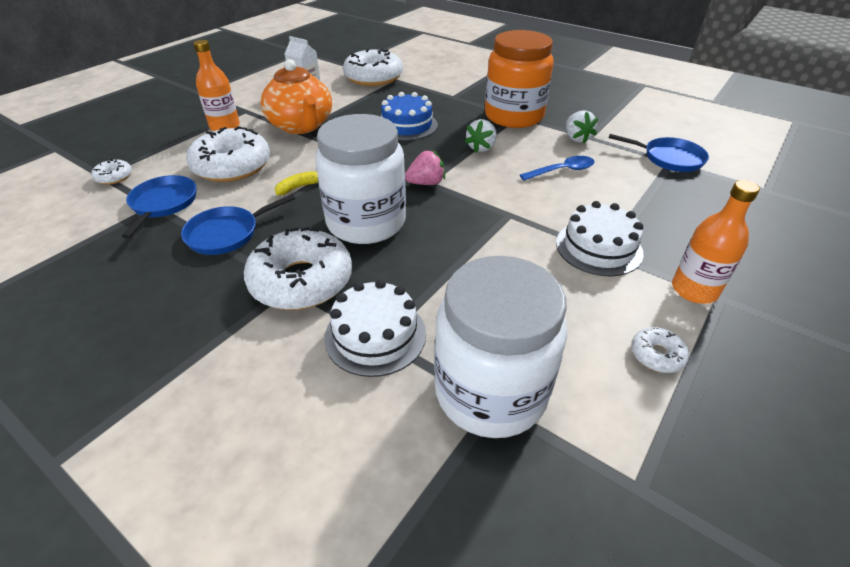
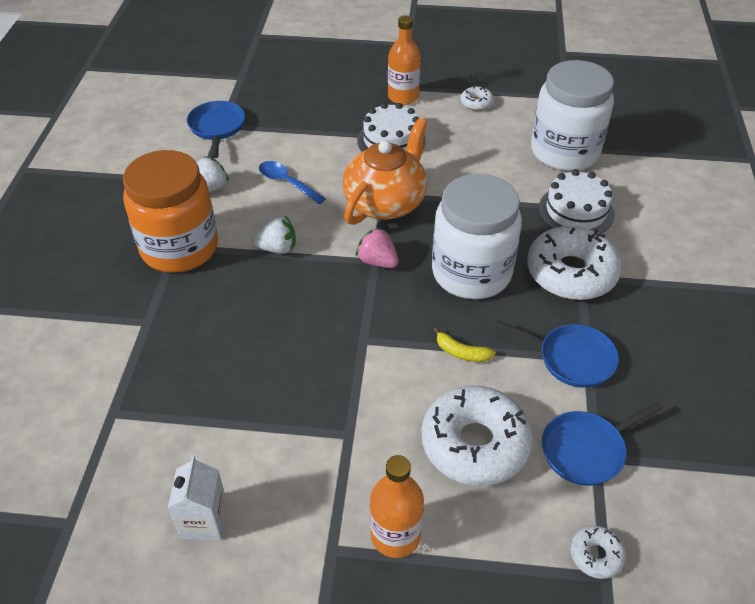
camera: 120 degrees left, 5 degrees up
(301, 126) = (332, 440): orange teapot -> orange teapot (385, 202)
(373, 77) = (114, 450): white donut -> none
(407, 125) = (262, 331): blue cake -> none

